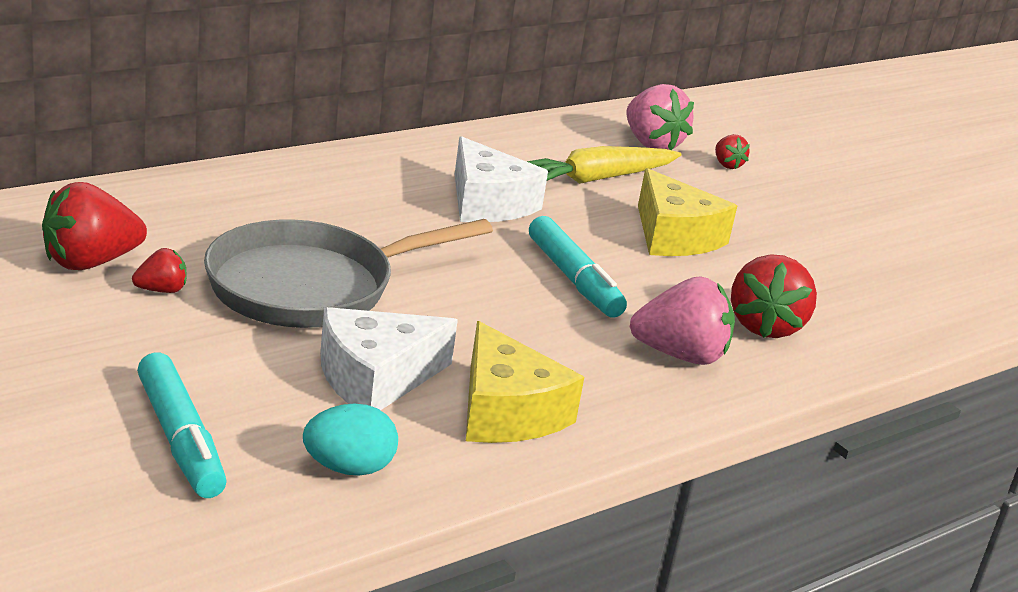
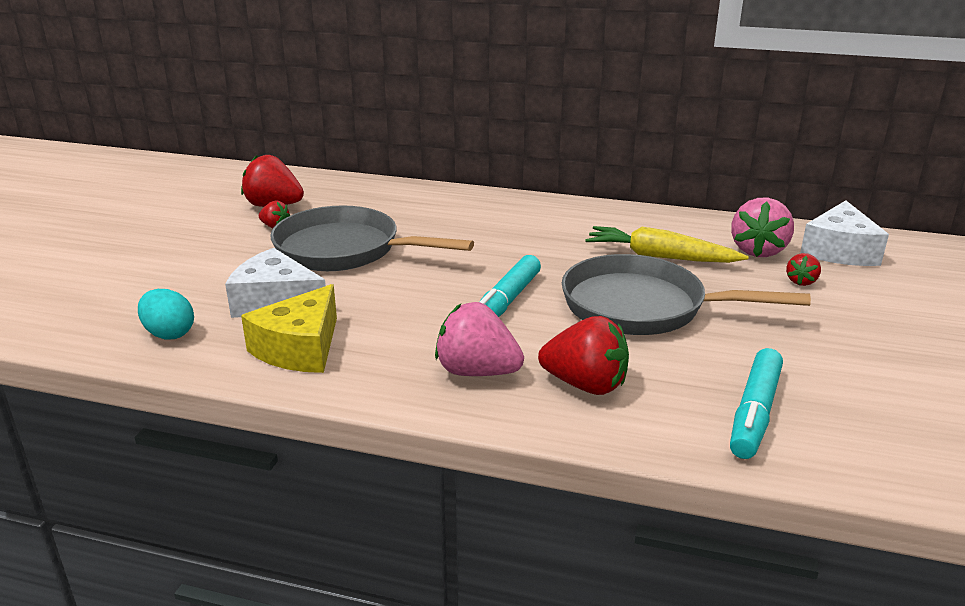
camera: 55 degrees right, 0 degrees up
(180, 439) = (139, 288): turquoise marker -> turquoise marker (754, 413)
(488, 203) = (544, 245): white cheese -> white cheese (839, 251)
(674, 236) = (642, 307): yellow cheese -> grey pan
(680, 355) = (477, 372): pink strawberry -> pink strawberry turned 150 degrees clockwise
(765, 326) = (585, 385): red strawberry -> red strawberry turned 135 degrees counterclockwise

